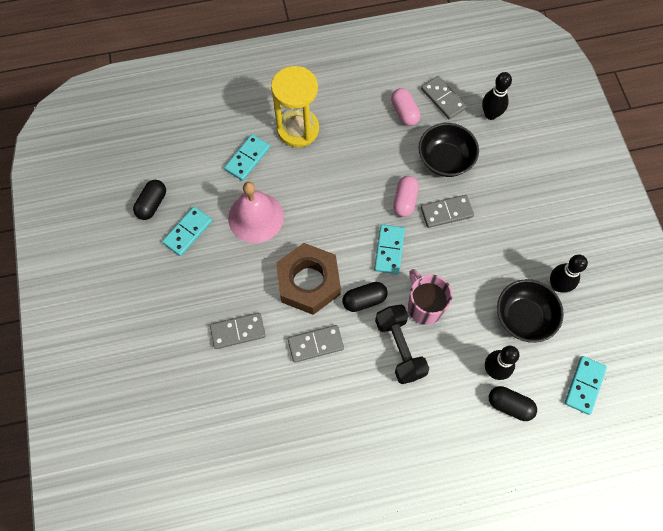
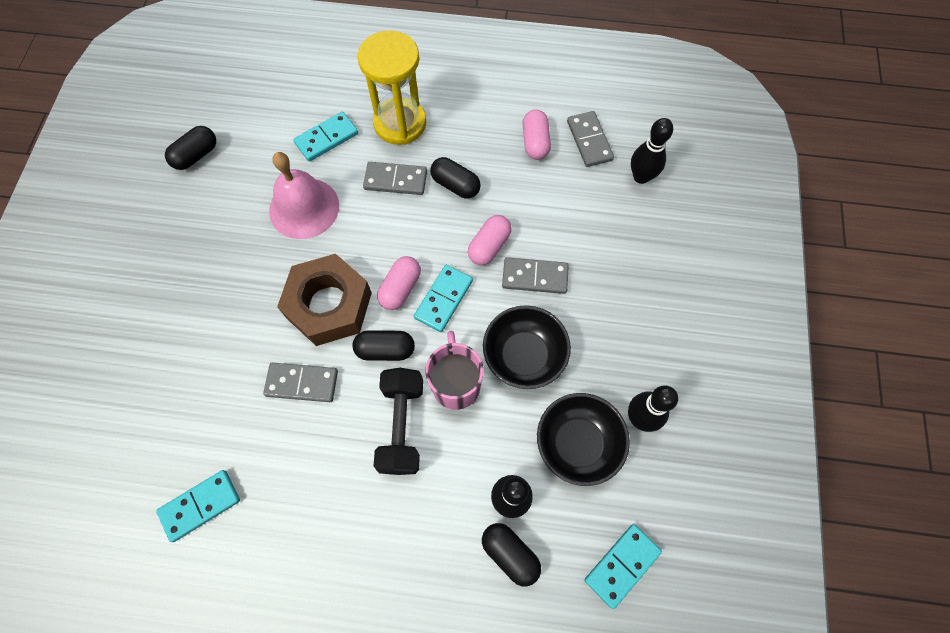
camera: 20 degrees right, 0 degrees up
(188, 232) = (219, 200): turquoise domino -> turquoise domino (200, 506)
(238, 331) = (219, 334): grey domino -> grey domino (395, 180)
(355, 252) = (400, 288): none -> pink capsule
(360, 163) = (455, 185): none -> black capsule
(445, 160) = (560, 213): black bowl -> black bowl (524, 356)

